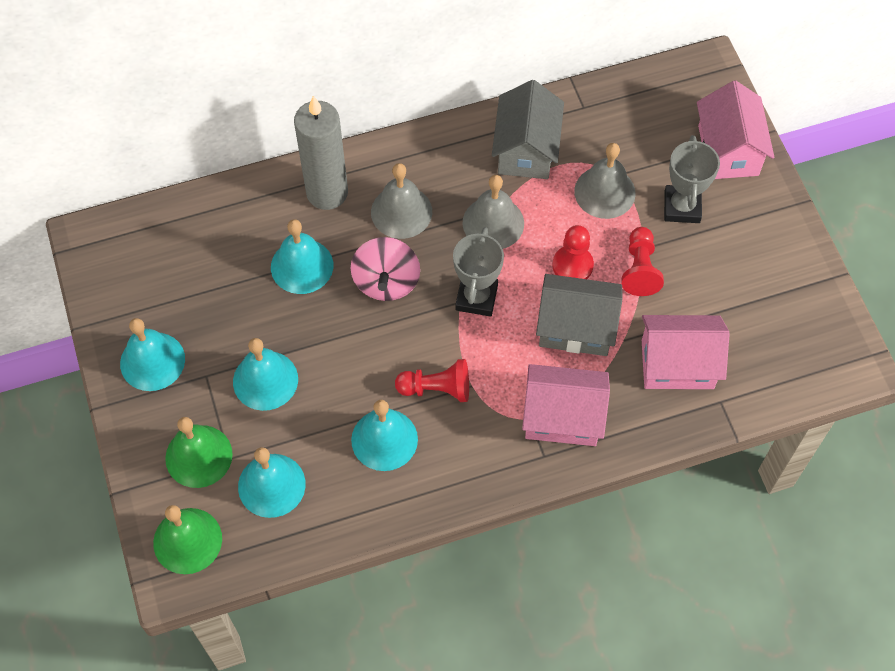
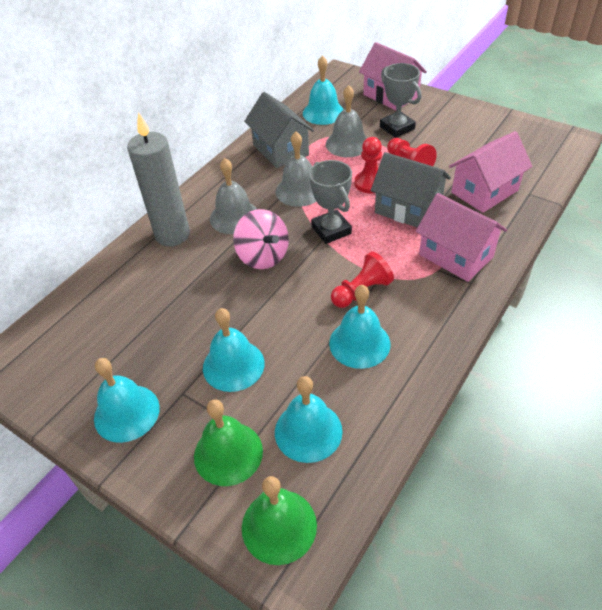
camera: 35 degrees left, 15 degrees down
(302, 266) = (193, 282): turquoise bell -> turquoise bell (323, 112)
(562, 417) = (456, 255): pink house -> pink house turned 75 degrees clockwise
(576, 327) = (408, 209): grey house -> grey house turned 60 degrees clockwise

